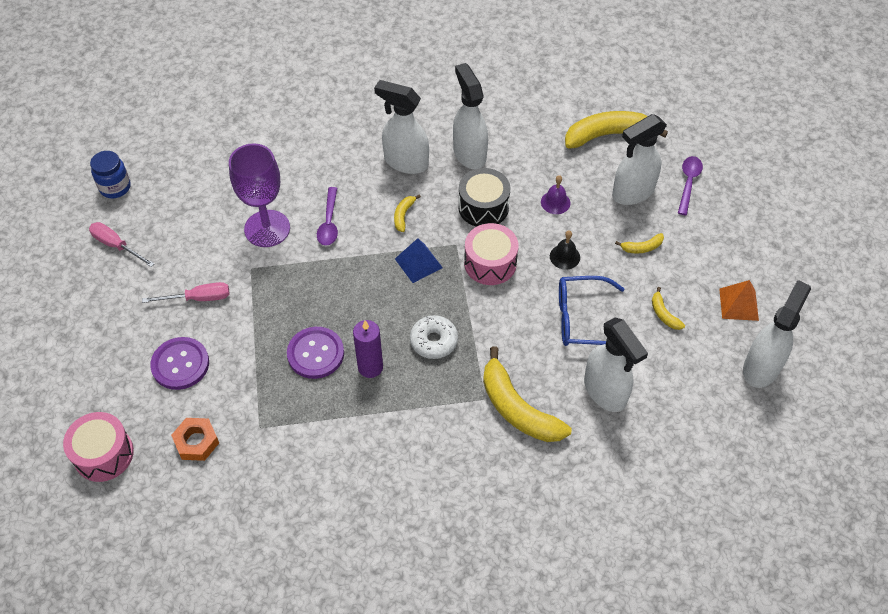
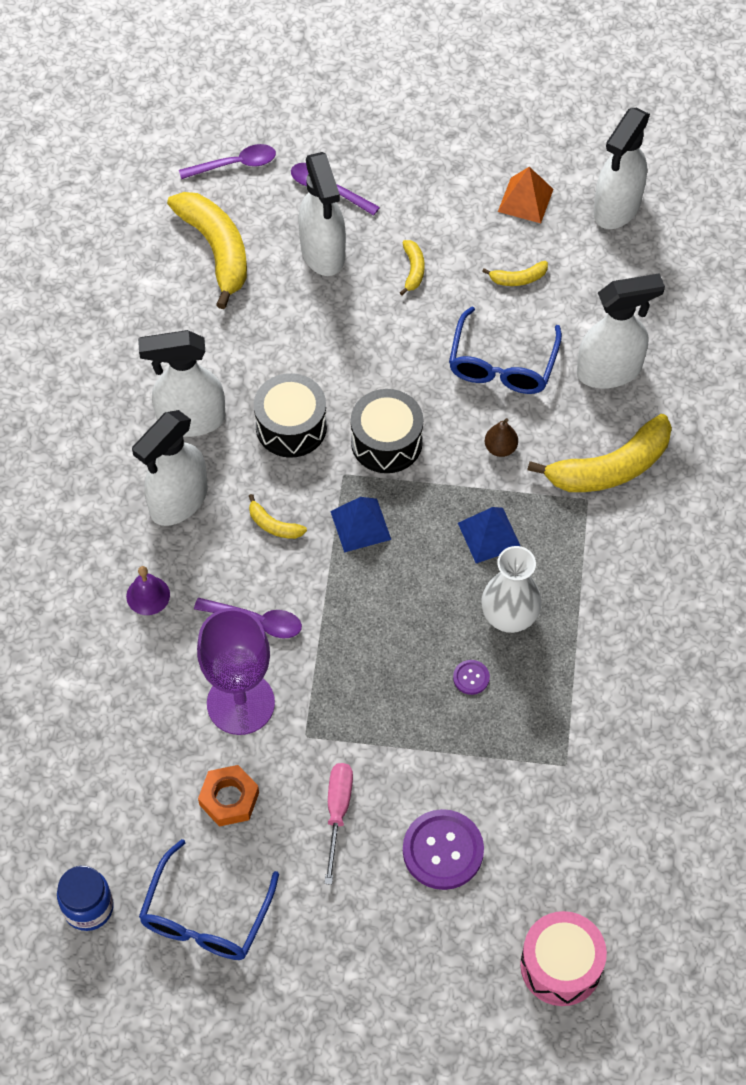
camera: 75 degrees left, 5 degrees up
(116, 245) = (205, 916): pink screwdriver -> blue glasses
(196, 442) = (569, 845): orange nut -> orange nut (229, 798)
(315, 354) = (471, 678): purple button -> purple button, size x0.47
(370, 367) = (509, 617): purple candle -> white vase
(434, 341) = (489, 535): white donut -> blue pyramid
(490, 263) = (386, 442): pink drum -> black drum
(509, 333) = (500, 448): none -> brown pear
(555, 202) = (310, 342): purple bell -> purple bell (148, 595)
(564, 256) = (401, 356): black bell -> none
(608, 135) = (216, 250): yellow banana -> yellow banana turned 150 degrees clockwise
(683, 128) = (235, 164): none -> purple spoon
(761, 367) = (616, 208): white spray bottle -> white spray bottle turned 105 degrees counterclockwise

